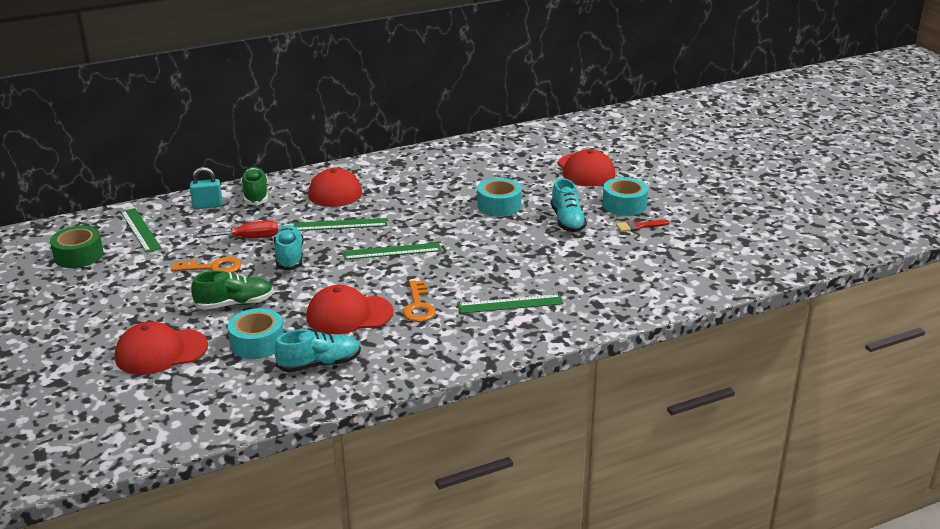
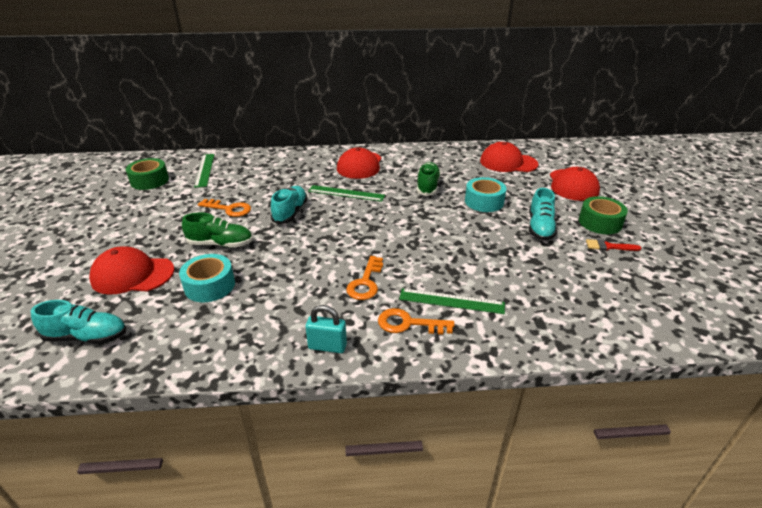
camera: 20 degrees right, 5 degrees up
(208, 206) = (263, 161): turquoise padlock -> turquoise padlock (327, 346)
(247, 239) = (271, 191): red screwdriver -> none
(255, 195) = (301, 159): green shoe -> green shoe (427, 186)
(319, 364) = (243, 322): turquoise shoe -> turquoise shoe (87, 337)
(349, 315) = (302, 276): red cap -> red cap (508, 162)
(392, 251) = (373, 224): green ruler -> none
(480, 330) = (409, 324): none -> orange key
(624, 205) = (600, 222): turquoise tape -> green tape

